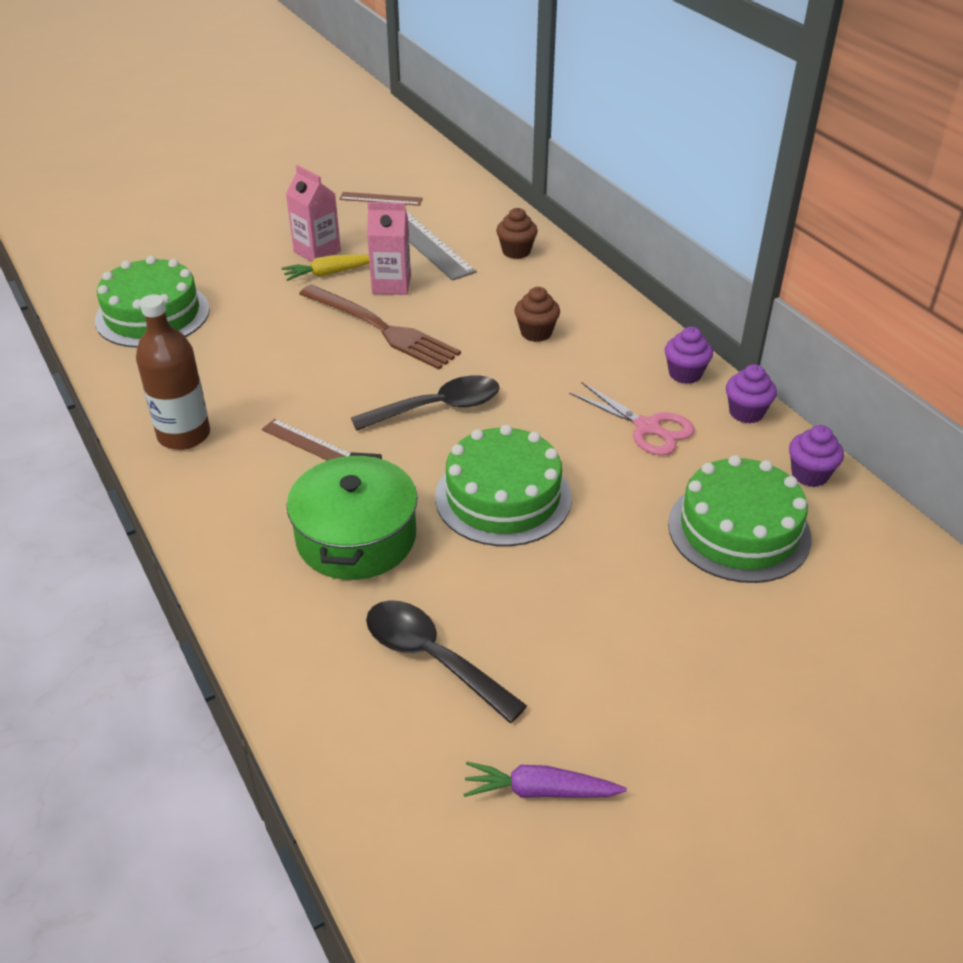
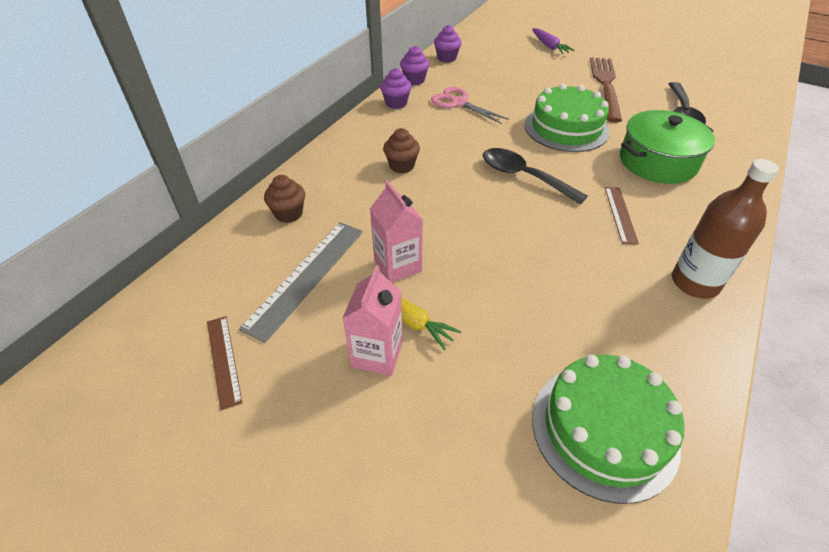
camera: 120 degrees left, 5 degrees up
(382, 329) = (465, 241): brown fork -> brown fork (605, 85)
(540, 790) = (692, 74): purple carrot -> purple carrot (549, 46)
(647, 427) = (458, 103): pink scissors -> pink scissors turned 60 degrees counterclockwise
(739, 530) = (505, 66): green cake -> none

